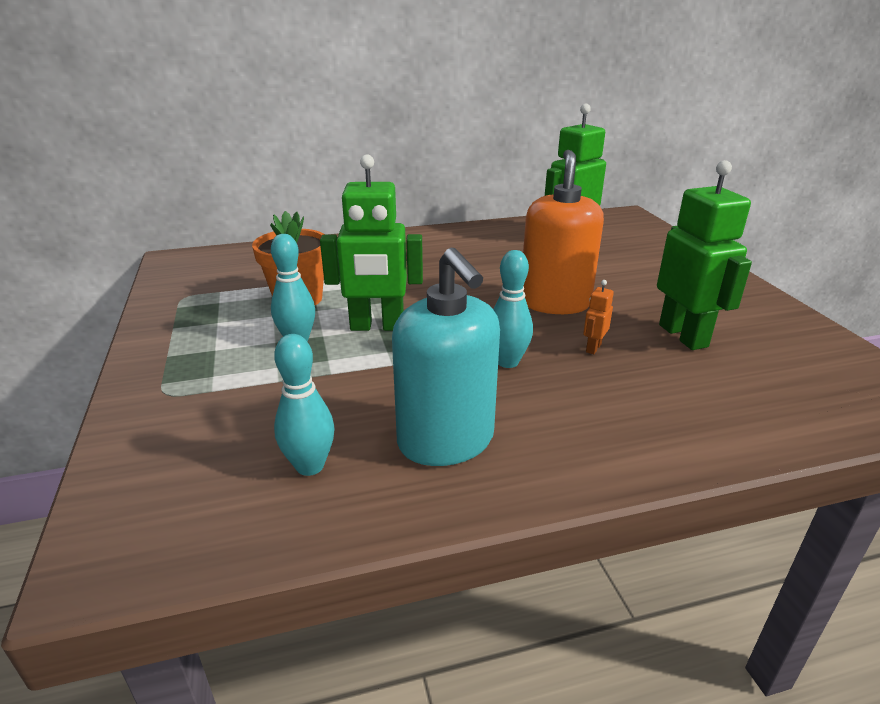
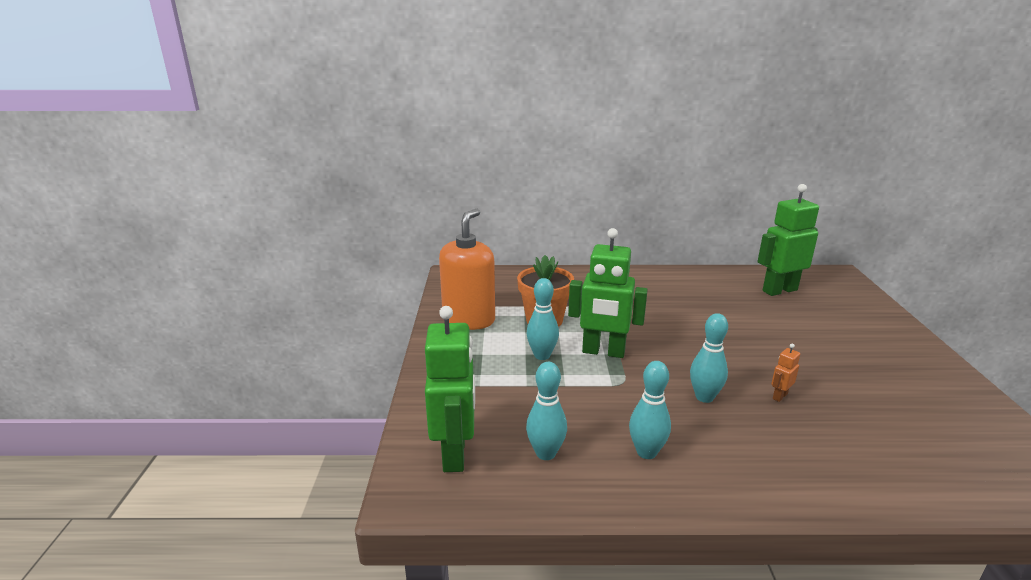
camera: 15 degrees right, 5 degrees down
(446, 441) = (646, 452): turquoise soap dispenser -> turquoise bowling pin
(555, 303) = (754, 351): orange soap dispenser -> orange soap dispenser (469, 319)
(683, 336) = (864, 397): green robot -> green robot (455, 454)

